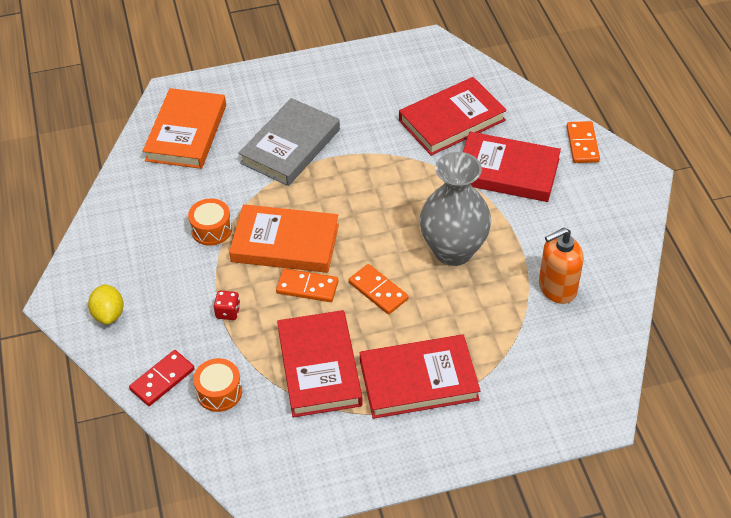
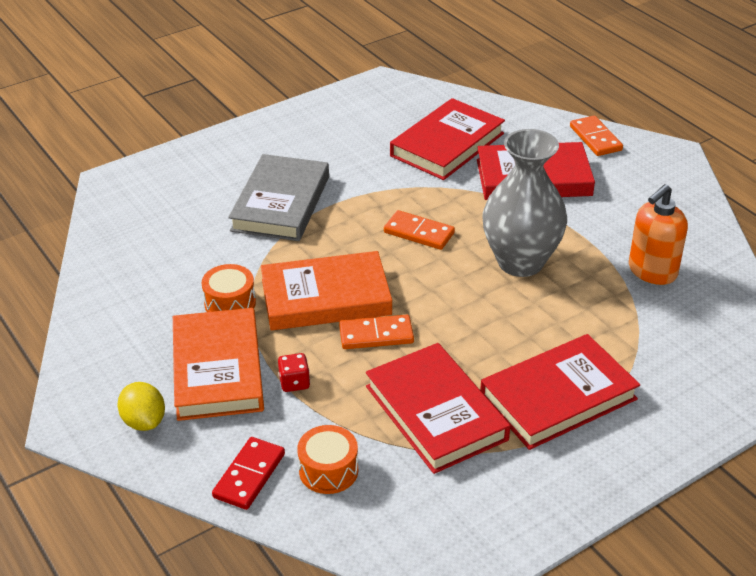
camera: 20 degrees left, 10 degrees down
(186, 133) = (150, 215): orange book -> orange book (218, 369)
(378, 291) = (460, 319): orange domino -> orange domino (419, 233)

